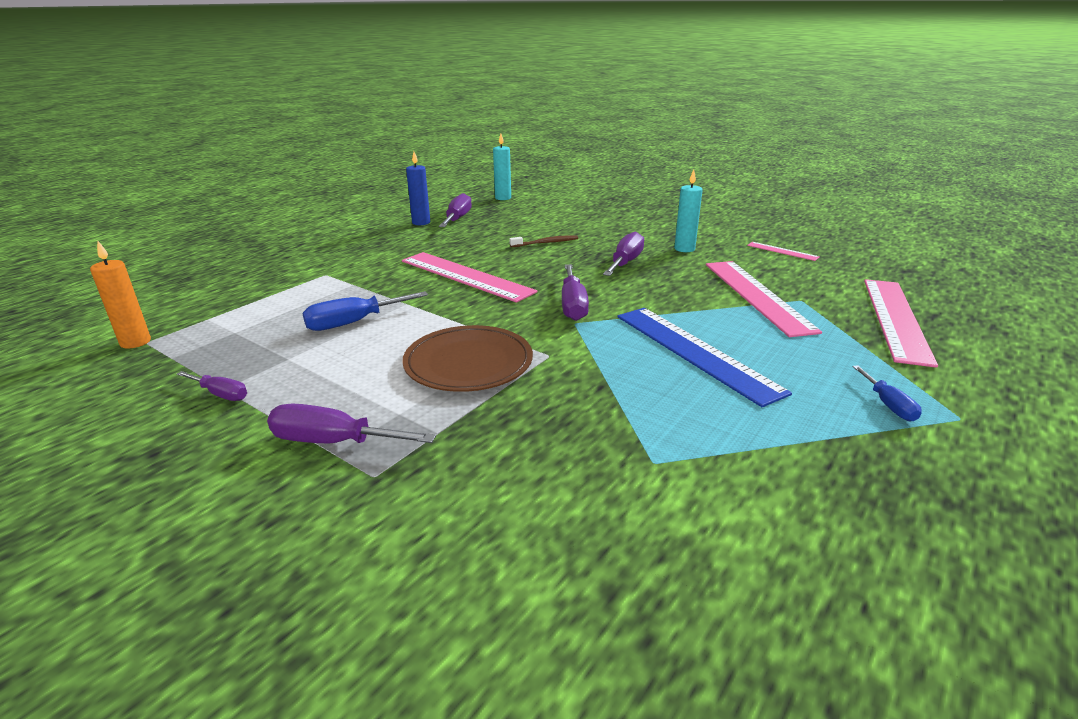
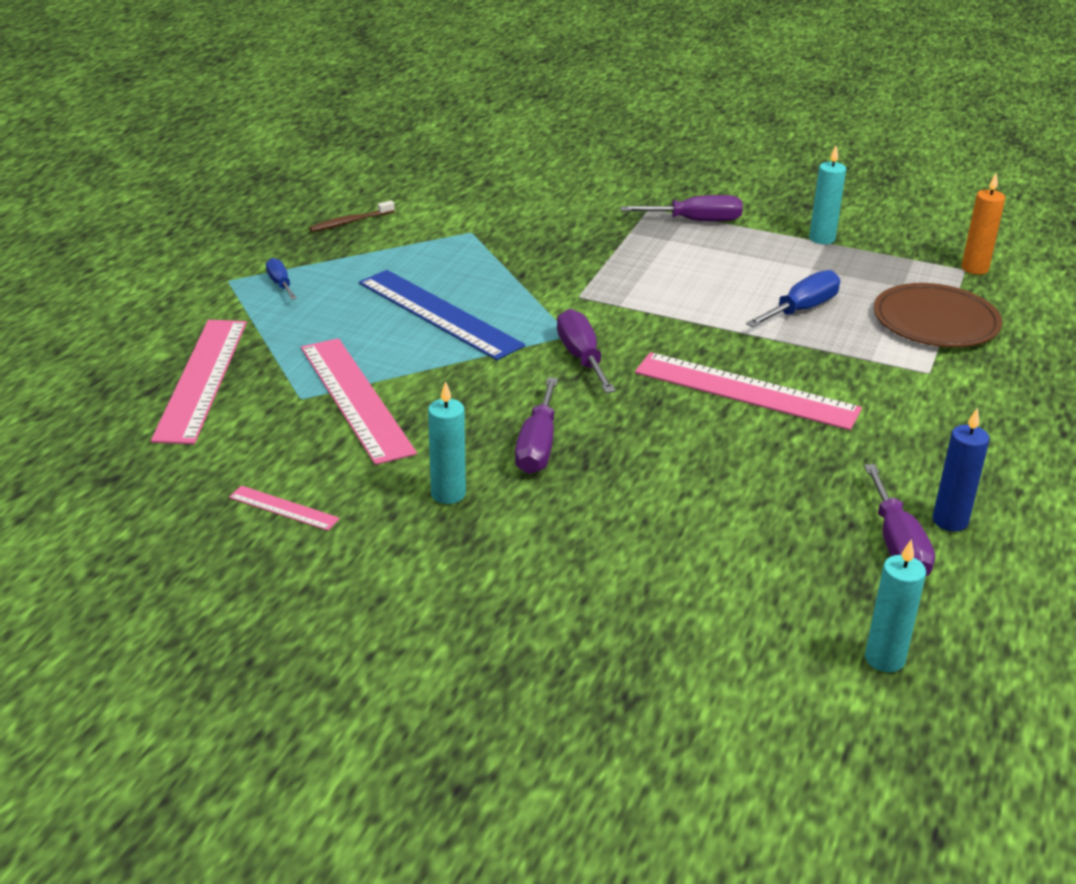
camera: 165 degrees right, 5 degrees up
(221, 394) = (822, 239): purple screwdriver -> turquoise candle
(468, 363) = (648, 281): brown plate -> brown plate (935, 321)
(546, 243) = (682, 483): brown toothbrush -> brown toothbrush (350, 222)

